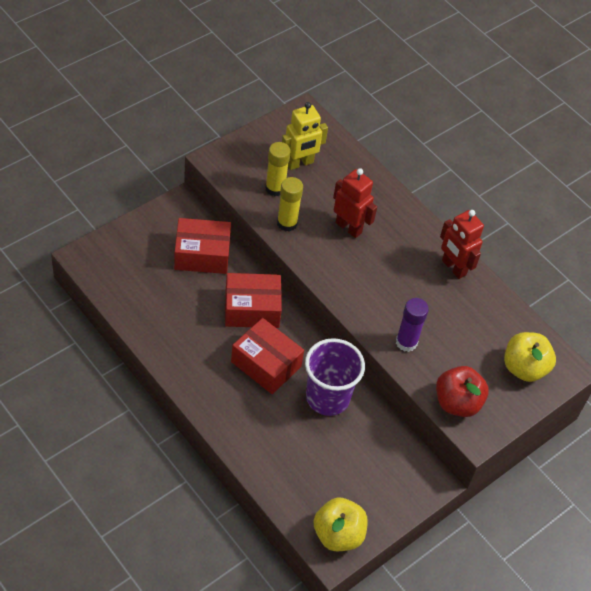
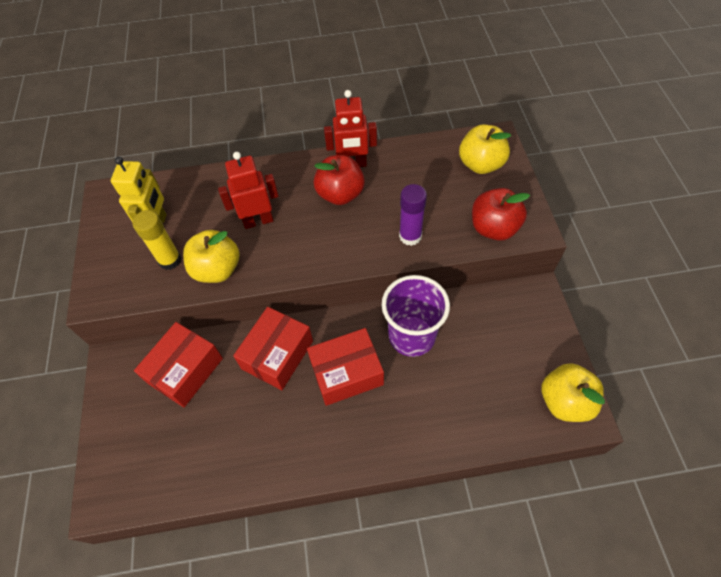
camera: 50 degrees left, 5 degrees up
(287, 223) = (217, 269): yellow glue stick -> yellow apple
(414, 273) = (340, 194): none -> red apple

